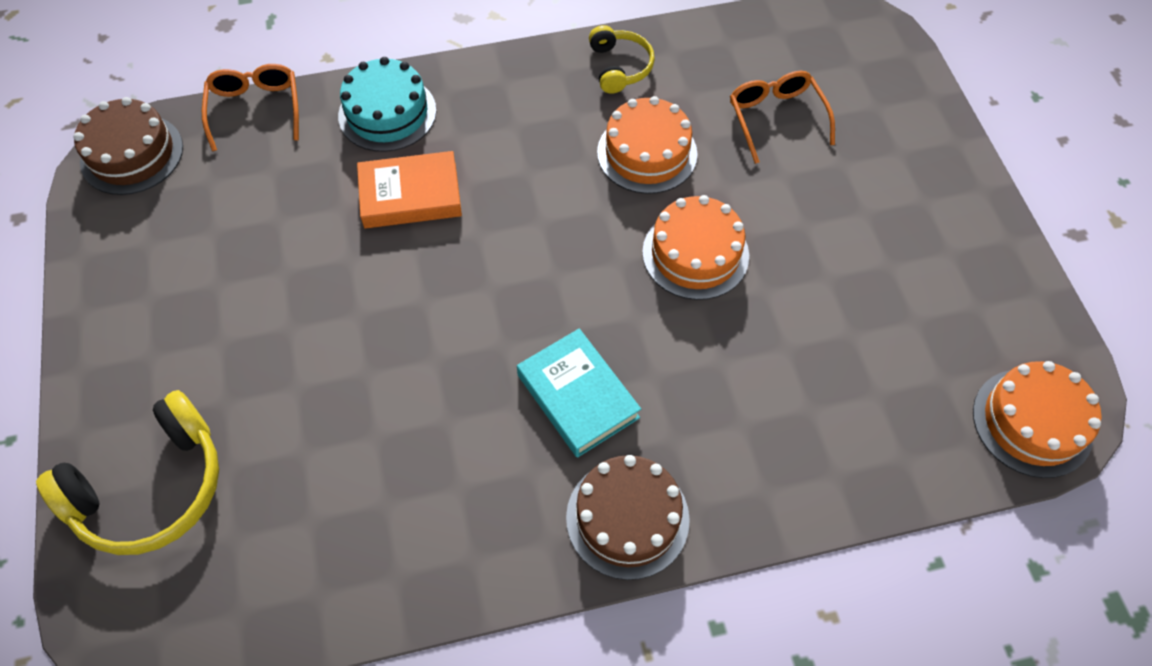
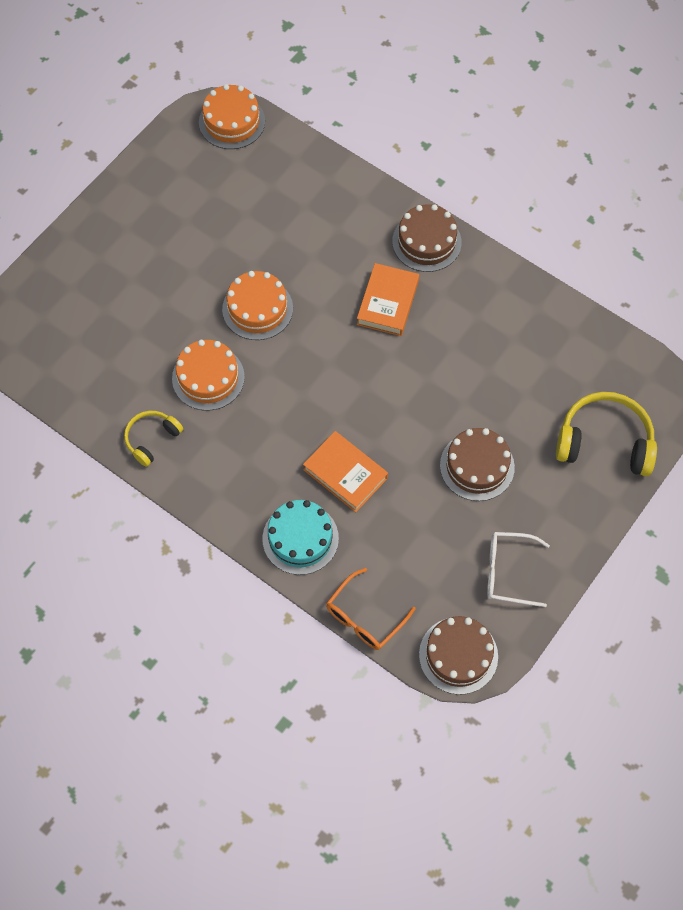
camera: 130 degrees left, 5 degrees up
(147, 258) = (508, 572): none -> white glasses
(281, 323) = (477, 466): none -> brown cake
(578, 396) = (387, 302): turquoise book -> orange book
(776, 118) = (124, 331): orange glasses -> none

